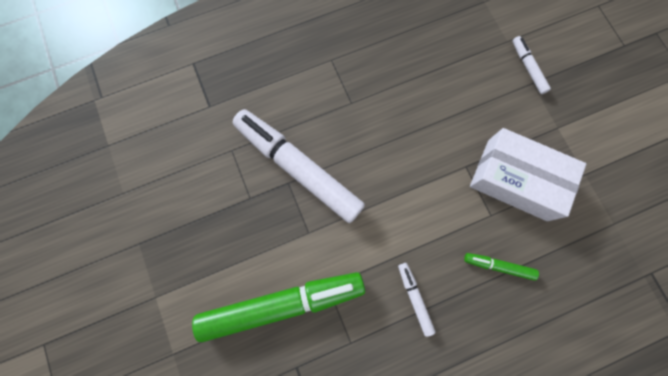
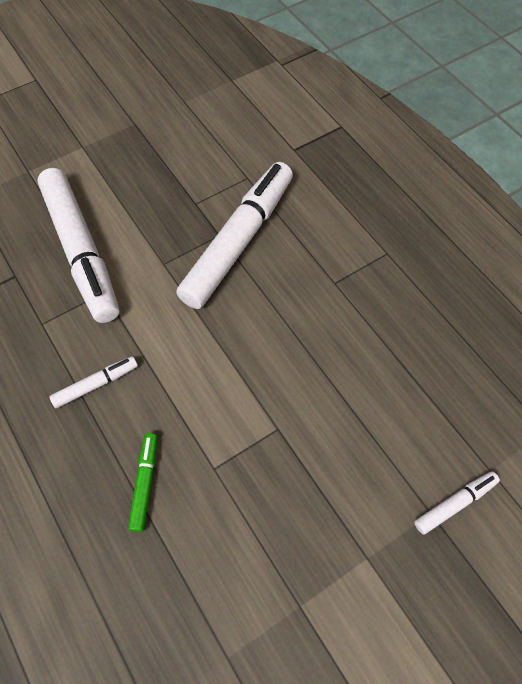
camera: 80 degrees right, 15 degrees down
(282, 304) = (81, 251): green marker -> white marker
(516, 180) = (271, 499): white box -> none

